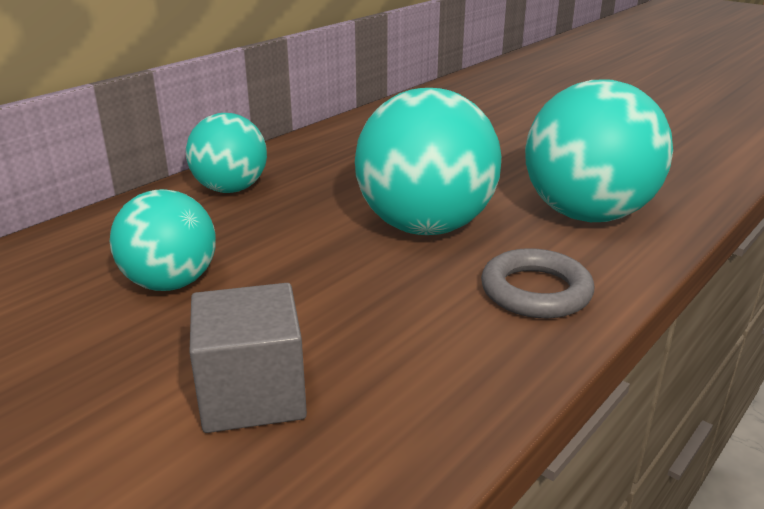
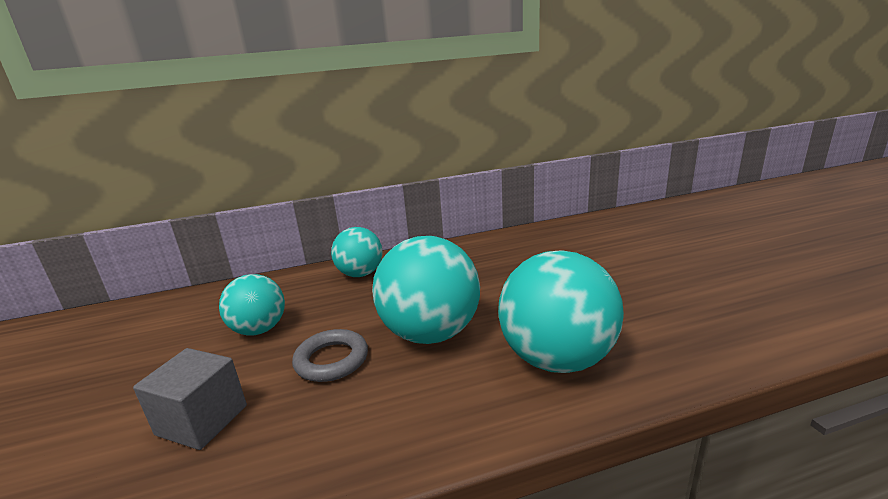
camera: 35 degrees right, 5 degrees down
(535, 291) = (435, 414): grey ring -> grey ring (331, 360)

